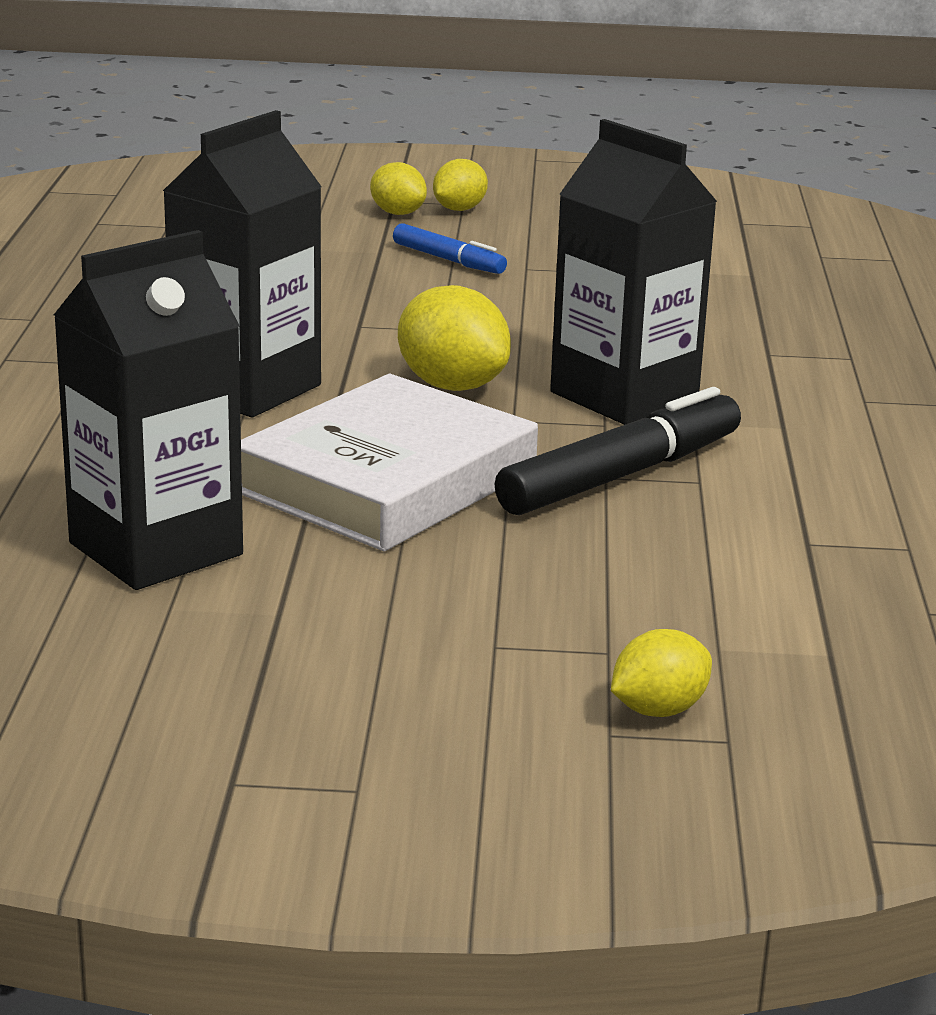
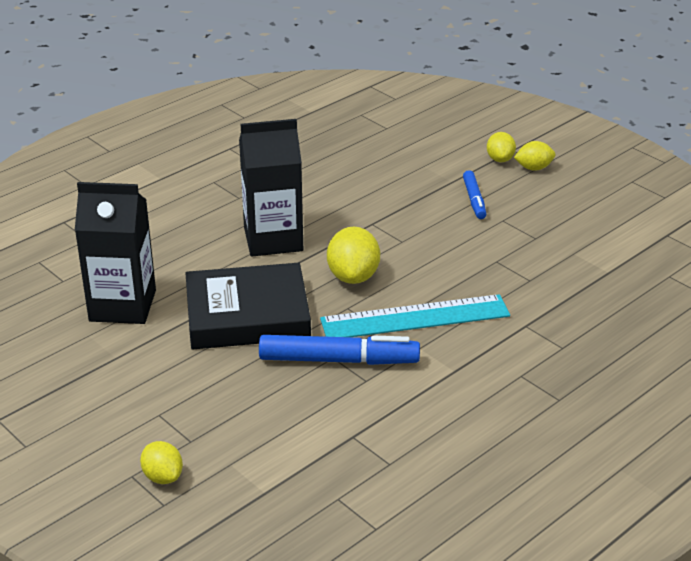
camera: 45 degrees right, 10 degrees up
(387, 481) = (247, 315): white book -> black book
(620, 475) = (338, 360): black marker -> blue marker
(624, 396) = (415, 318): black carton -> turquoise ruler
(658, 710) = (163, 476): yellow lemon -> yellow lemon turned 45 degrees clockwise

